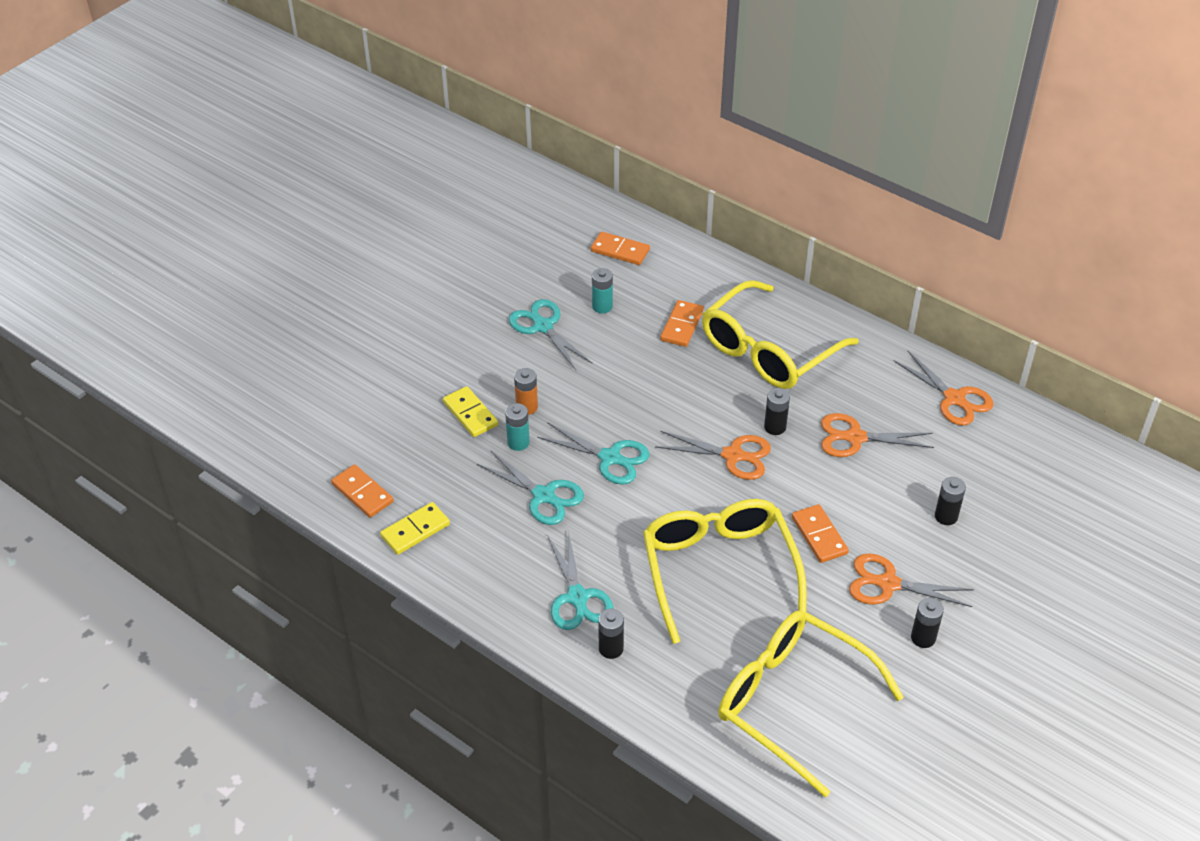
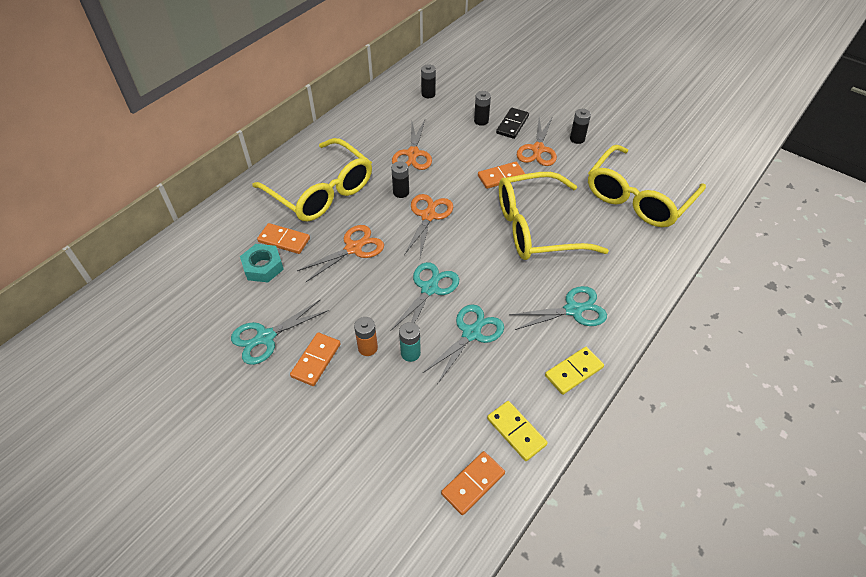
camera: 90 degrees left, 5 degrees up
(470, 414) = (373, 393): yellow domino -> yellow domino (574, 372)
(602, 306) = (248, 293): turquoise battery -> none
(611, 648) = (616, 289): black battery -> black battery (428, 94)
(620, 250) = (177, 279): orange domino -> orange domino (316, 360)
(640, 313) = (263, 267): none -> turquoise nut
(944, 555) = (512, 125): none -> black domino
(954, 398) = (380, 108): orange scissors -> orange scissors (353, 248)

